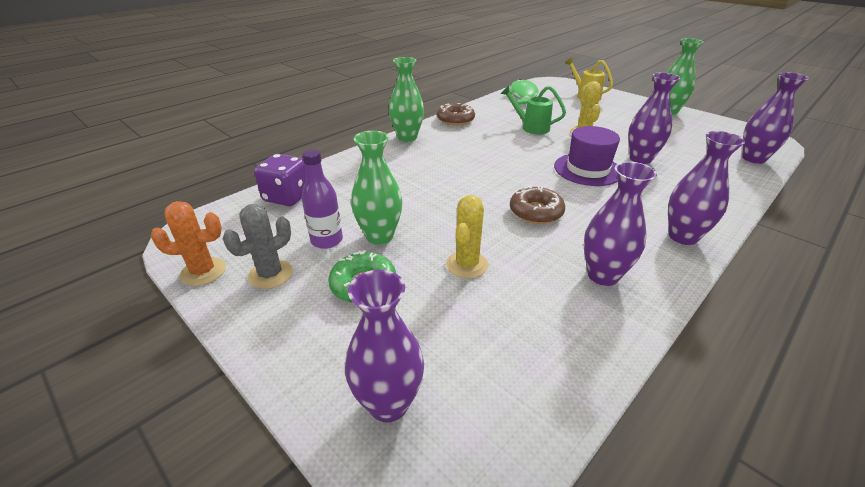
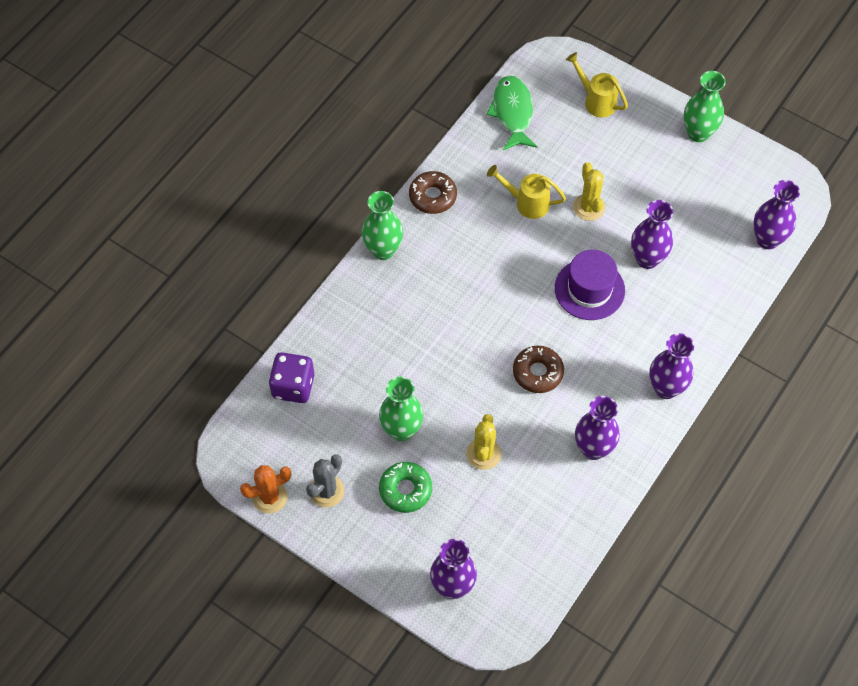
camera: 10 degrees left, 25 degrees up
(327, 240) = (357, 443): purple bottle -> none
(531, 127) = (527, 203): green watering can -> yellow watering can

